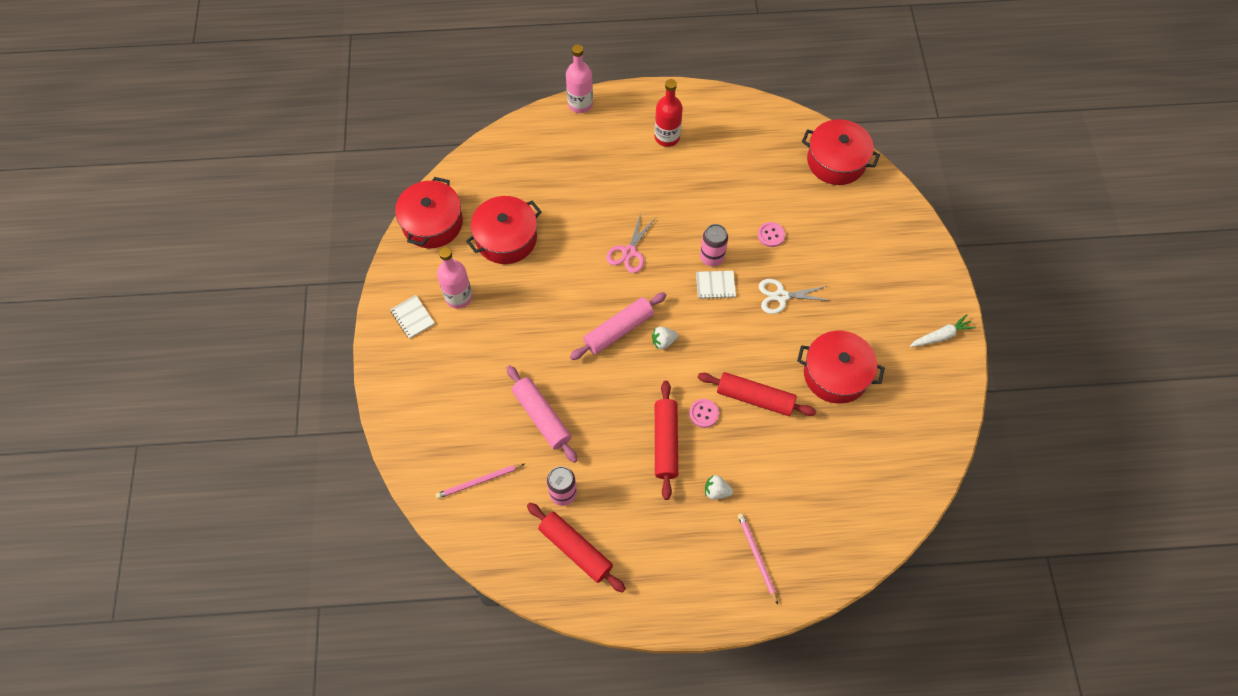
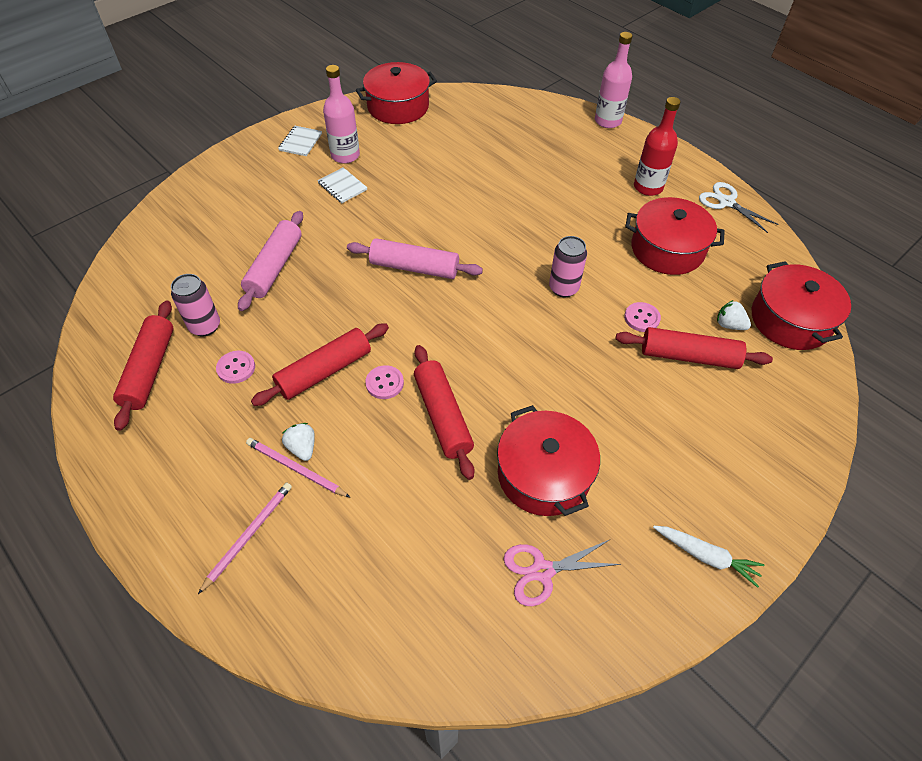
camera: 50 degrees right, 10 degrees down
(479, 481) = (174, 263): pink pencil -> pink pencil (295, 468)
(506, 238) = (429, 151): red pot -> red pot (667, 249)
(618, 494) = (236, 368): none -> pink button
(629, 252) = (502, 229): pink scissors -> pink scissors (542, 571)
(663, 341) = (434, 305): white strawberry -> white strawberry (729, 325)
(715, 285) = (537, 308): white notebook -> white notebook (342, 186)
(781, 296) = (583, 367): white scissors -> white scissors (726, 202)
(818, 235) = (689, 356): none -> red rolling pin

